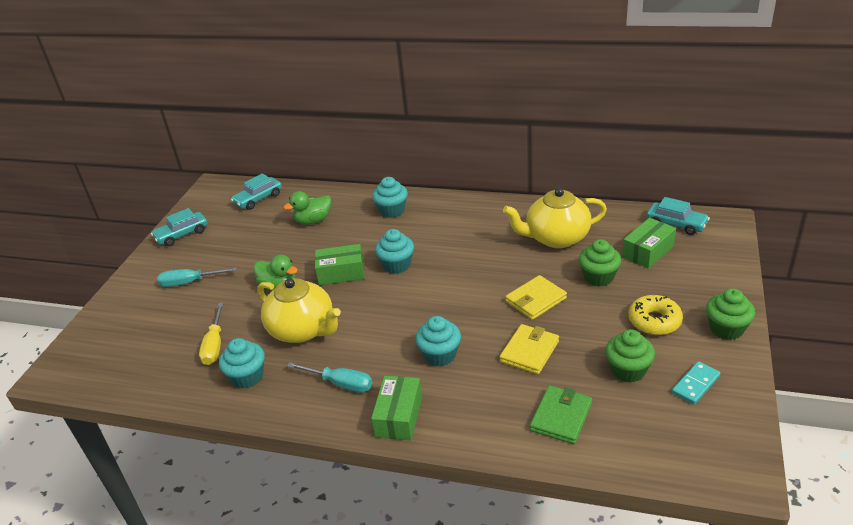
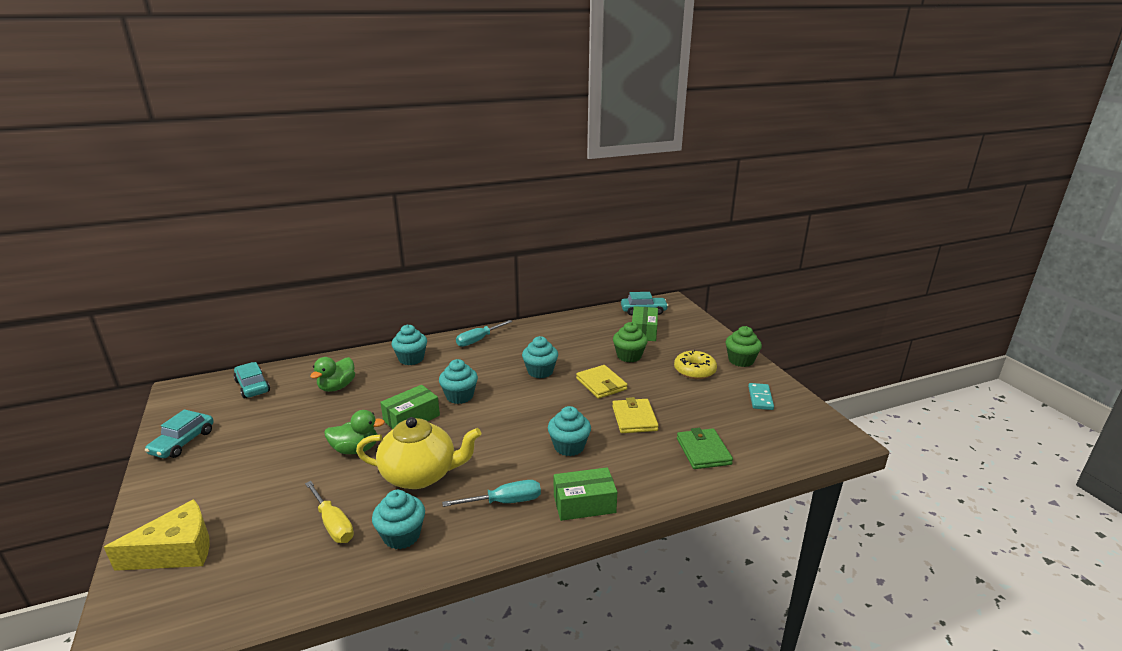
camera: 40 degrees left, 10 degrees down
(119, 322) = (177, 550): none -> yellow cheese
(189, 282) = (239, 481): turquoise screwdriver -> turquoise screwdriver (478, 340)
(258, 199) = (252, 386): turquoise car -> turquoise car turned 135 degrees clockwise
(399, 416) = (584, 504): green box -> green box turned 75 degrees counterclockwise
(490, 264) = (540, 371): none -> turquoise cupcake
(535, 300) = (601, 384): yellow wallet -> yellow wallet turned 45 degrees counterclockwise
(556, 238) = (571, 340): yellow teapot -> none
(628, 370) = (712, 405): green cupcake -> none

